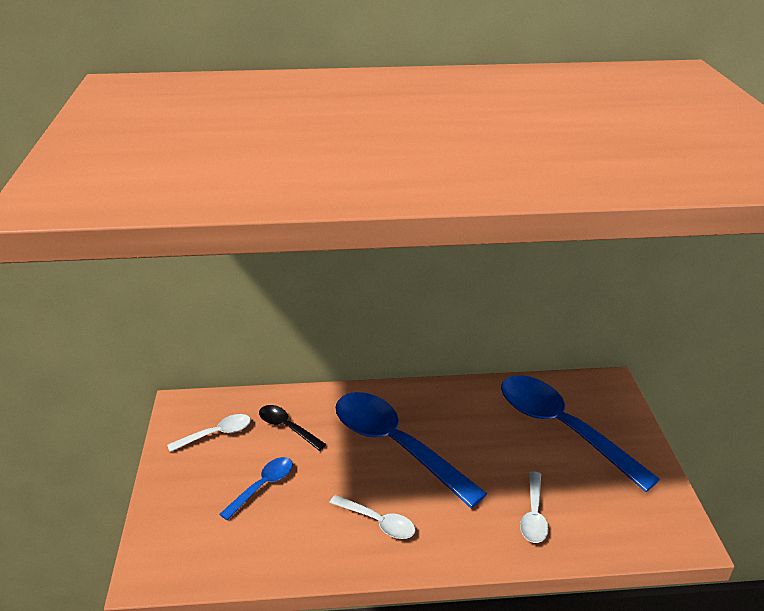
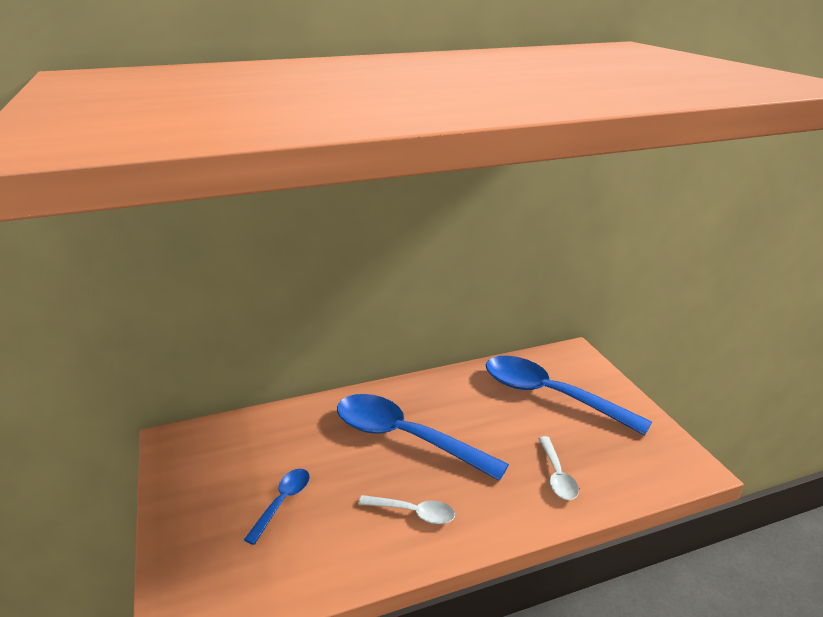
camera: 15 degrees left, 5 degrees down
(216, 434) = (217, 460): white spoon -> none
(287, 427) = (291, 441): black spoon -> none

